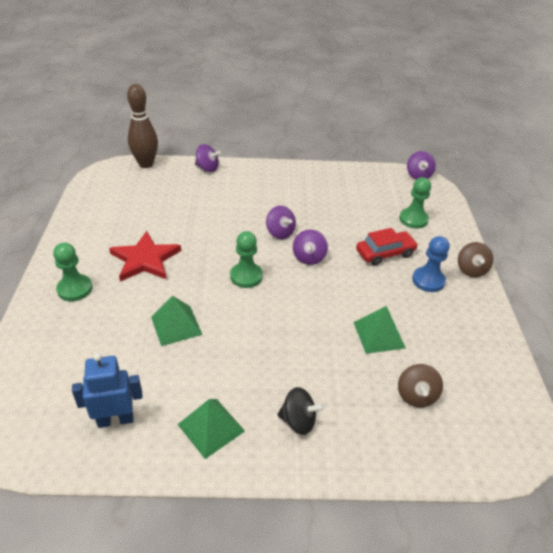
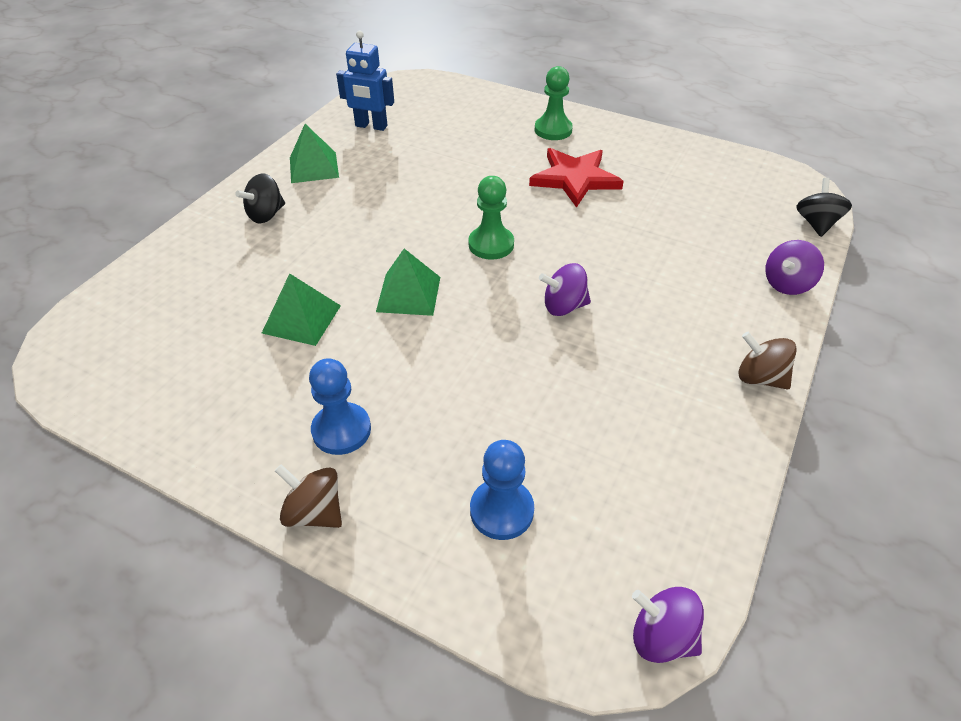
camera: 120 degrees right, 5 degrees up
(115, 419) = (371, 126): blue robot -> blue robot turned 90 degrees clockwise
(146, 164) = (816, 223): brown bowling pin -> black spinning top
(176, 325) = (451, 176): green pyramid -> green pyramid (408, 294)
(309, 257) = (488, 315): purple spinning top -> none
(385, 253) = (438, 409): red car -> none
(413, 219) = (501, 510): green pawn -> blue pawn
(416, 395) = (200, 307): brown spinning top -> brown spinning top (759, 378)

